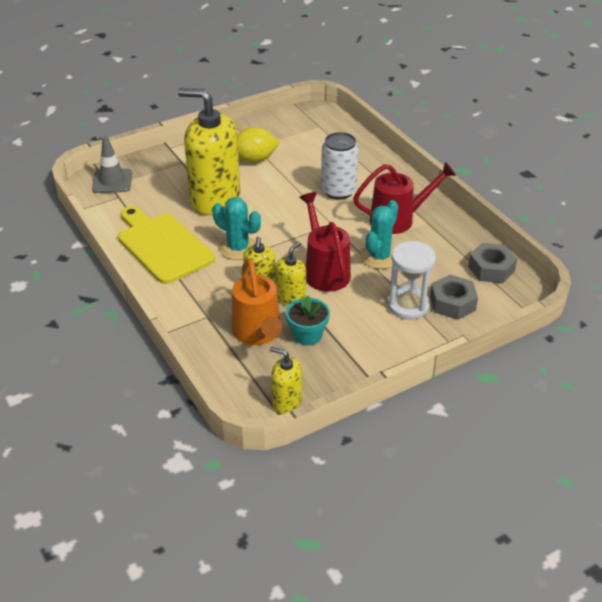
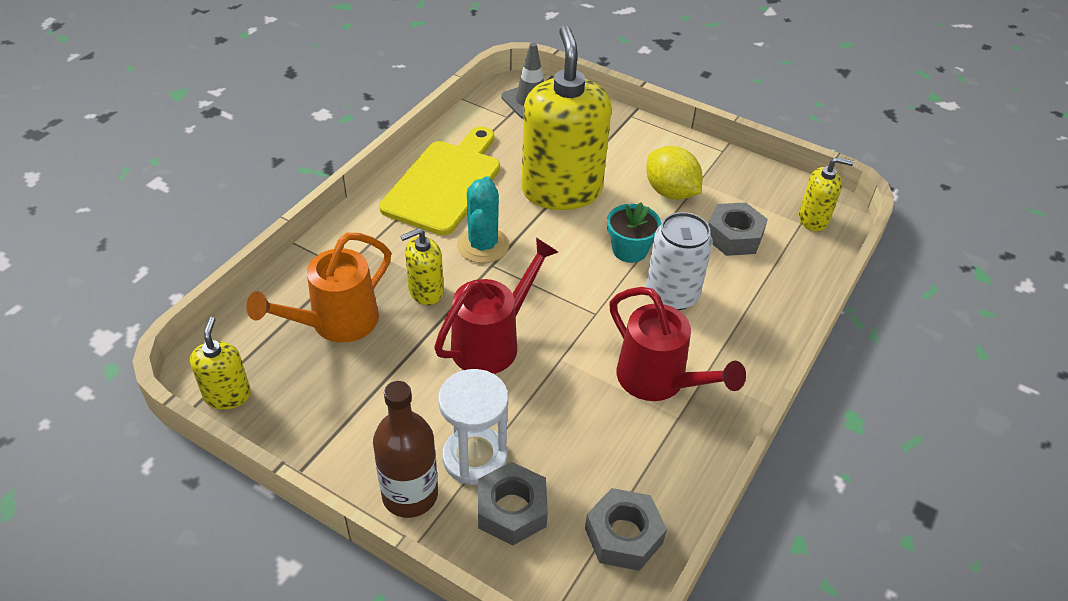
camera: 60 degrees right, 5 degrees up
(291, 298) = (419, 329): yellow soap dispenser -> yellow soap dispenser (813, 219)
(307, 335) = (357, 370): turquoise flower pot -> turquoise flower pot (629, 250)
(310, 152) = (734, 236): none -> grey nut
(379, 257) = (559, 389): turquoise cactus -> none
(419, 339) = (410, 495): none -> brown bottle

